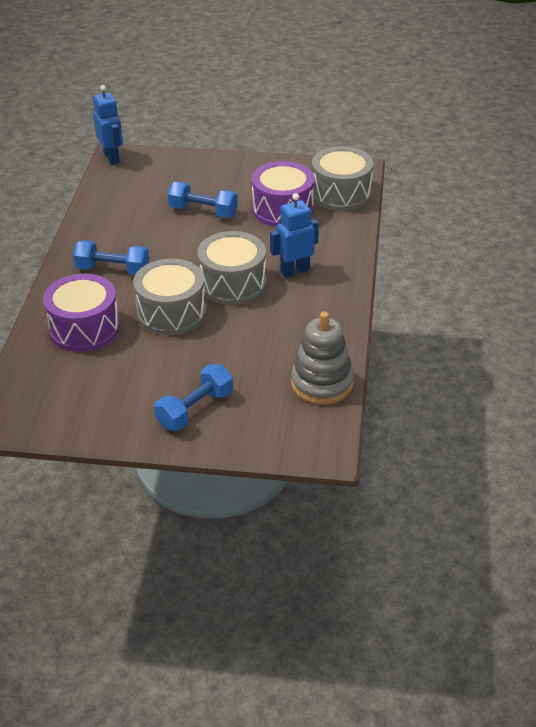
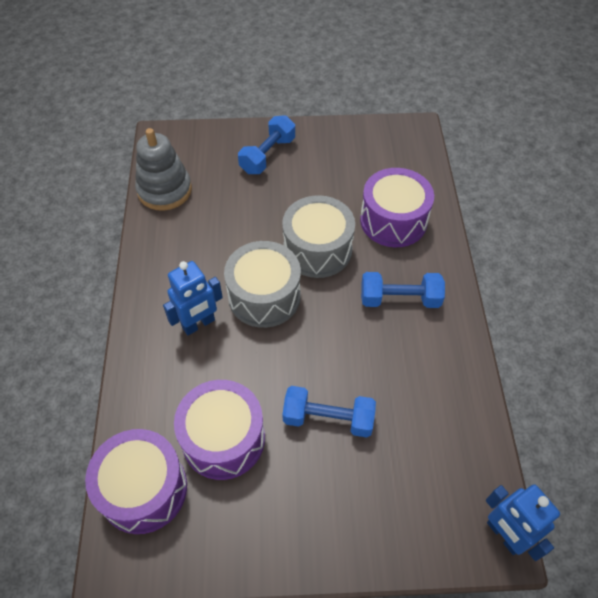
camera: 170 degrees right, 15 degrees up
(341, 193) = (143, 489): grey drum -> purple drum

